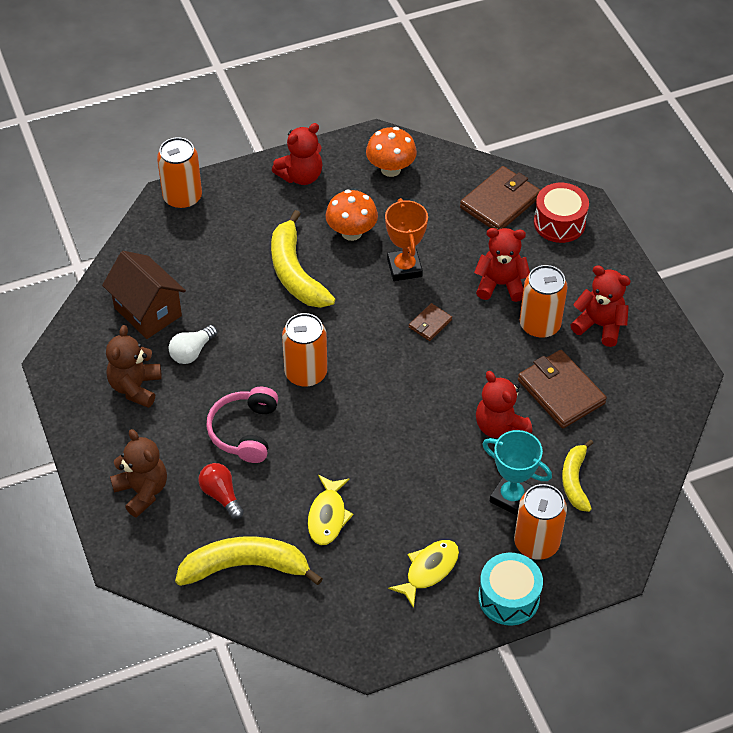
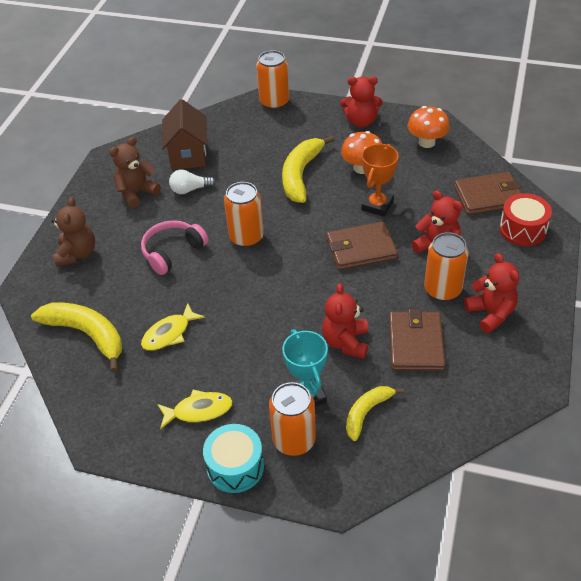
camera: 40 degrees right, 5 degrees down
(221, 495) = (119, 282): red light bulb -> none
(430, 324) = (361, 249): brown wallet -> brown wallet, size x1.96

